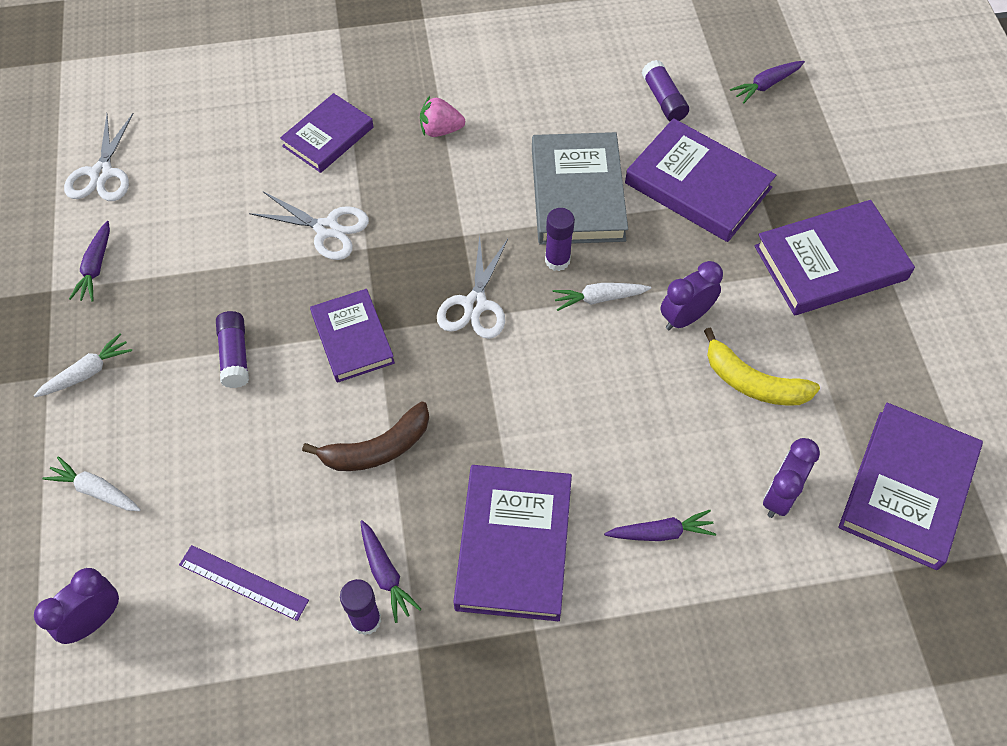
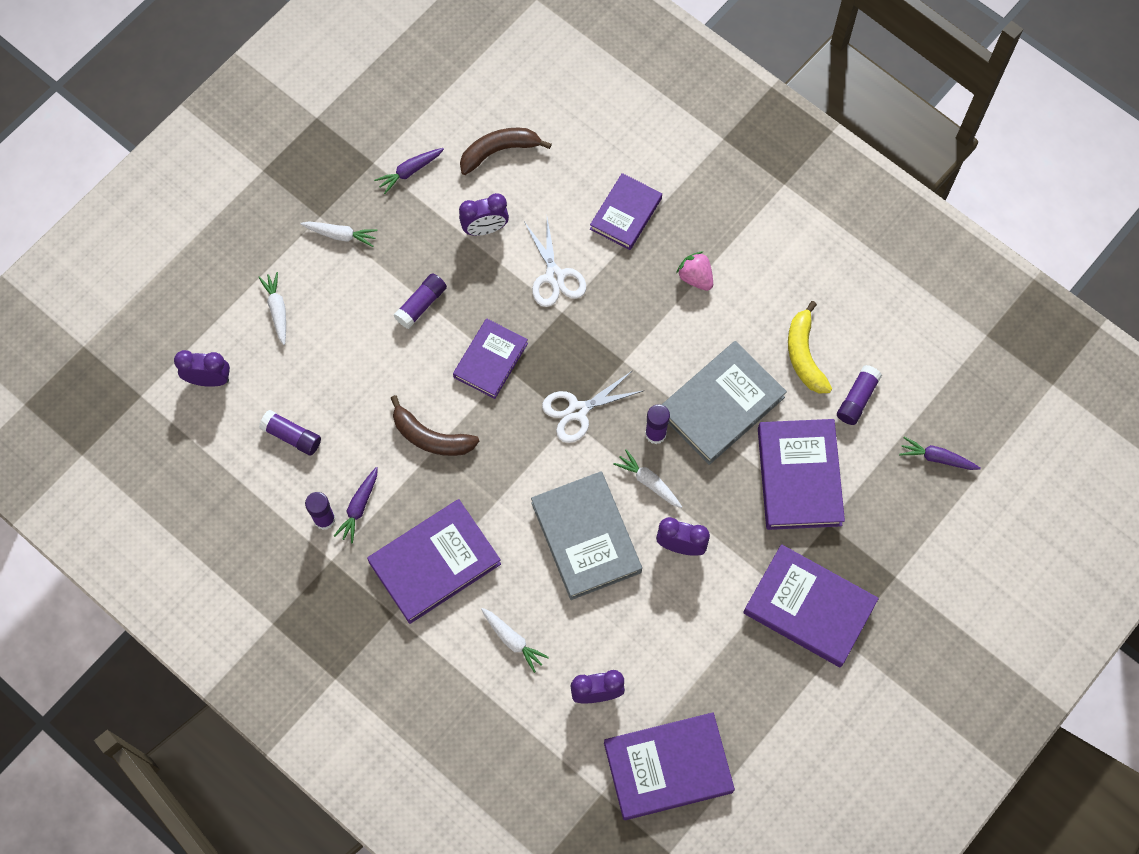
camera: 50 degrees right, 10 degrees up
(101, 174) = (475, 109): white scissors -> none
(161, 185) = (499, 151): none -> brown banana
(221, 249) = (485, 229): none -> purple clock
(243, 582) = (292, 436): purple ruler -> purple glue stick
(328, 137) = (626, 214): purple book -> purple book turned 60 degrees counterclockwise
(608, 388) = (586, 537): none -> grey book
(661, 532) = (513, 640): purple carrot -> white carrot
(753, 382) = (667, 622): yellow banana -> yellow banana (804, 355)

